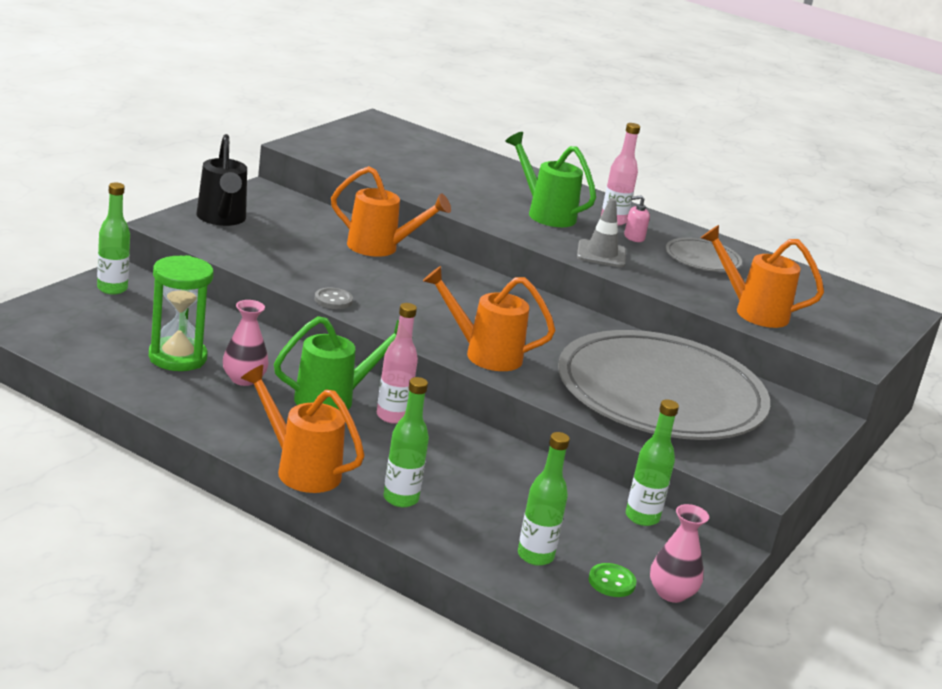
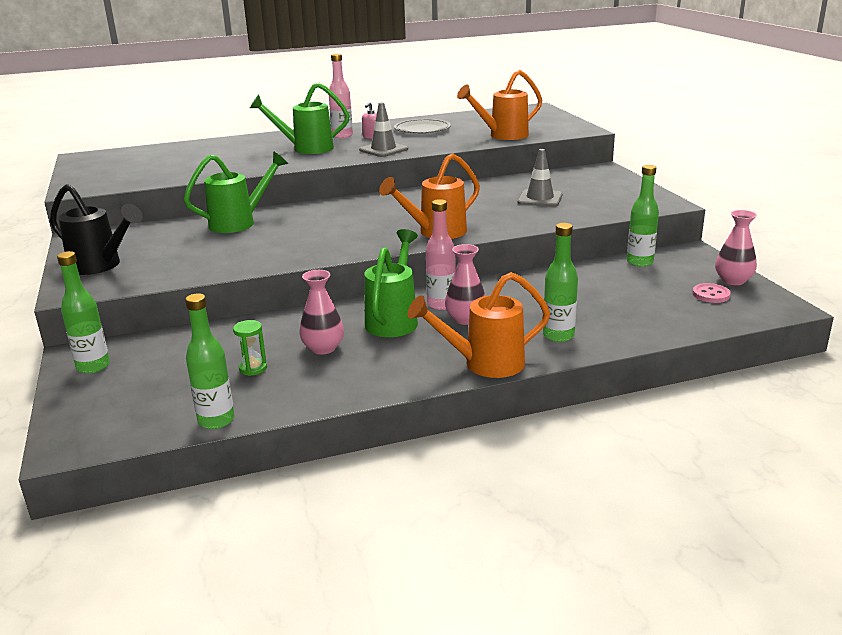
camera: 45 degrees left, 0 degrees up
(177, 358) = (253, 368): green hourglass -> green hourglass, size x0.47
(333, 300) = (295, 260): grey button -> none
(377, 438) = (465, 319): none -> pink vase
(380, 248) = (239, 223): orange watering can -> green watering can
(535, 556) = (665, 310): green bottle -> green bottle (216, 420)
(611, 582) = (711, 295): green button -> pink button
(660, 394) = (540, 199): grey plate -> grey traffic cone

